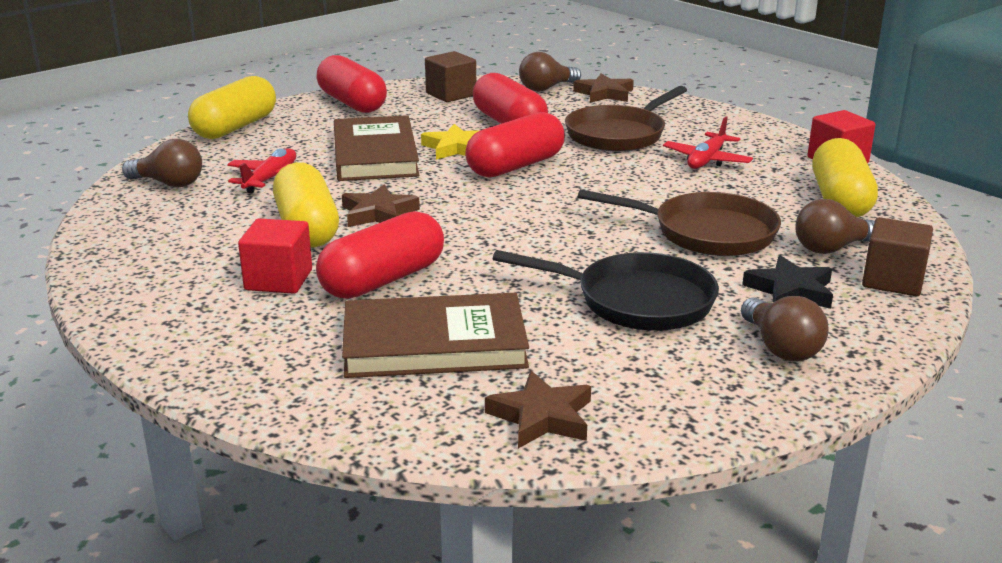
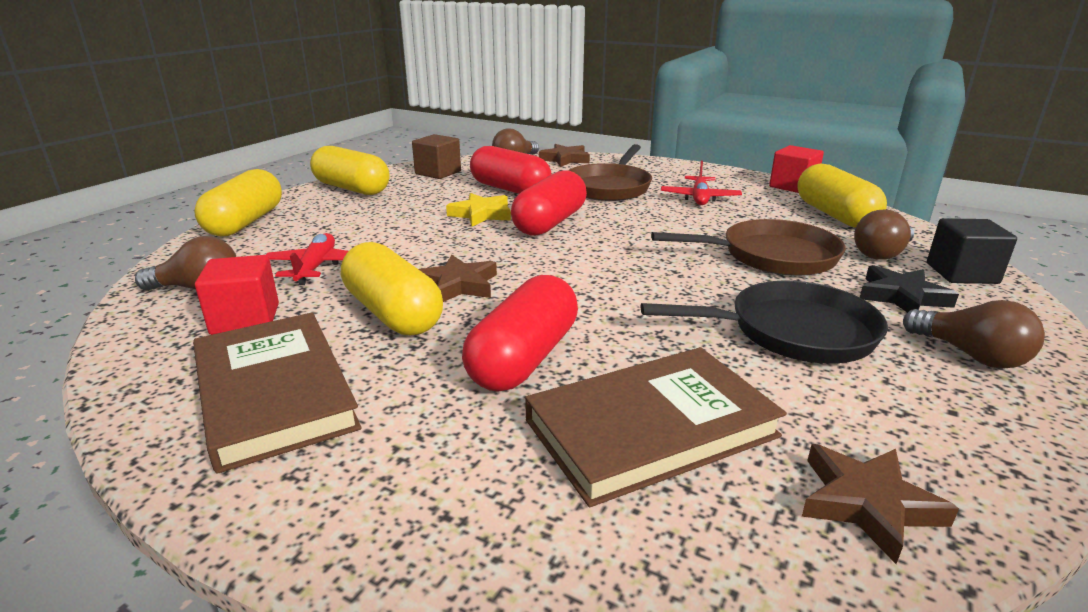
camera: 20 degrees left, 0 degrees up
(278, 280) = (403, 382): red cube -> red cube (245, 319)
(352, 103) = (352, 188): red capsule -> yellow capsule
(375, 155) = (409, 230): brown book -> brown book (274, 392)
(892, 280) = (961, 273): brown cube -> black cube

